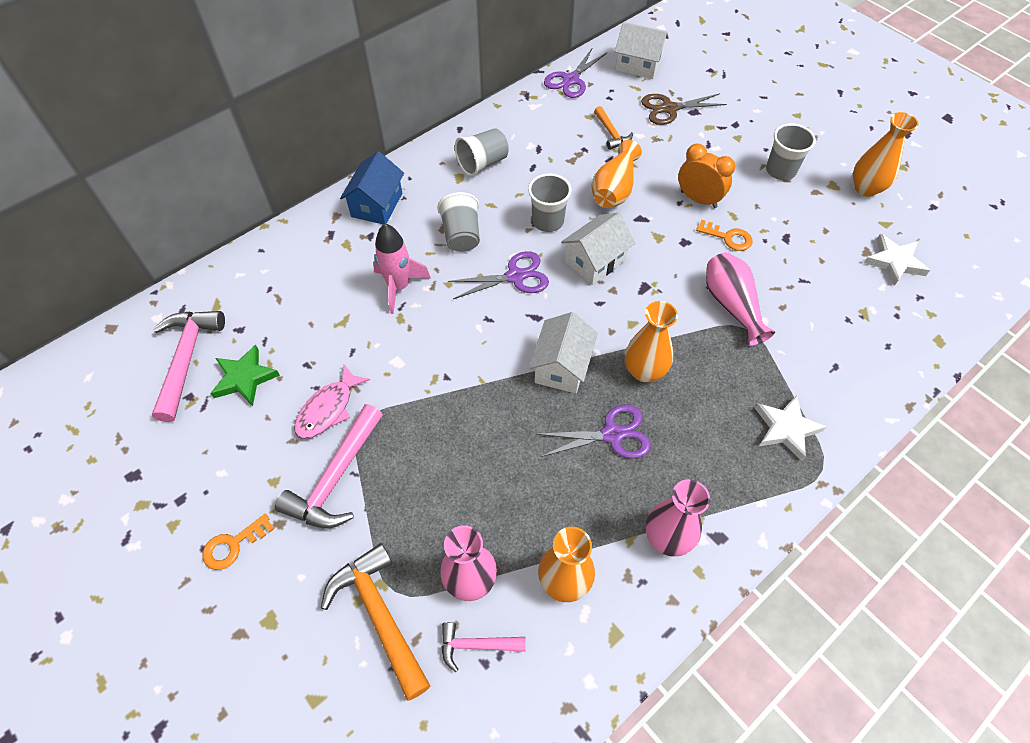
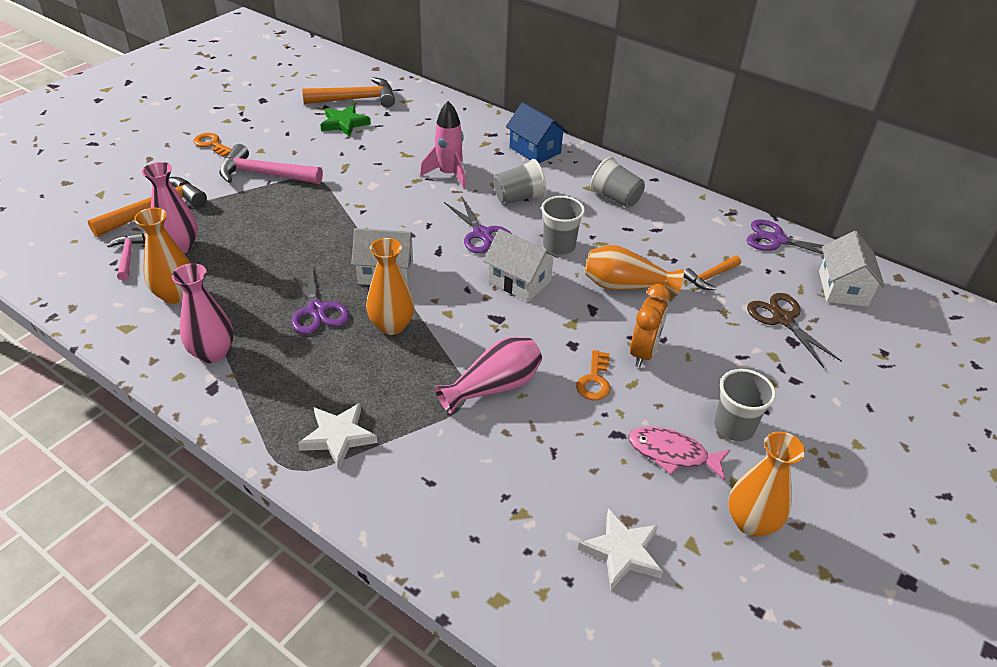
camera: 75 degrees right, 15 degrees down
(187, 359) = (356, 99): pink hammer -> orange hammer
(328, 409) = (323, 161): pink fish -> pink fish (672, 454)
(377, 205) = (535, 150): blue house -> blue house turned 45 degrees clockwise

